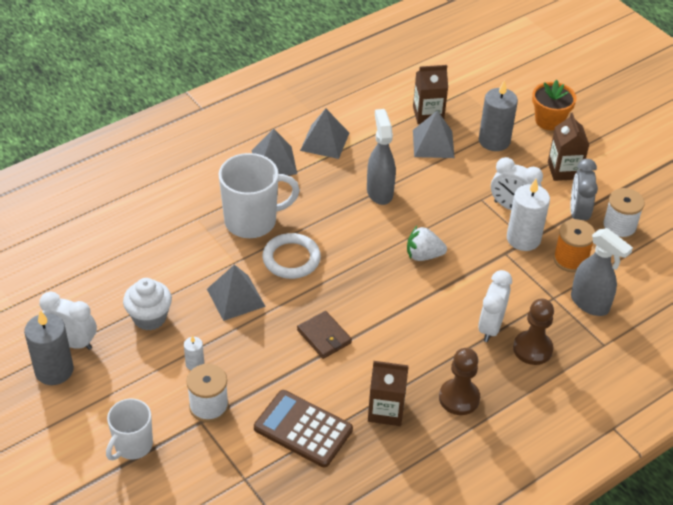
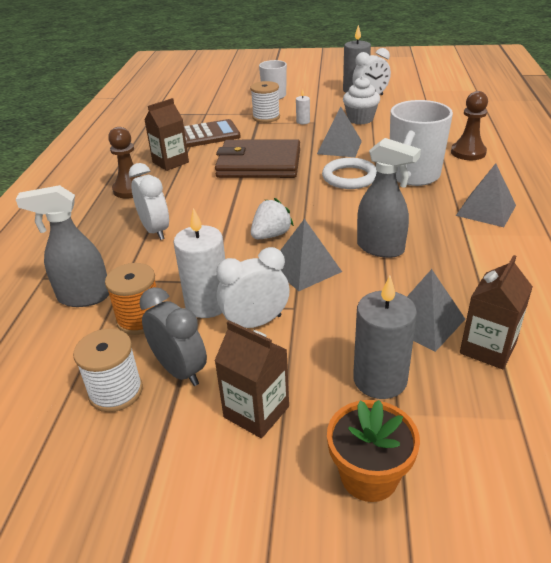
camera: 135 degrees right, 10 degrees down
(324, 336) = (259, 164): brown wallet -> brown wallet, size x2.01
(325, 141) = (495, 249): grey pyramid -> grey pyramid (305, 268)
(532, 349) = (105, 239): brown pawn -> brown pawn (468, 152)

